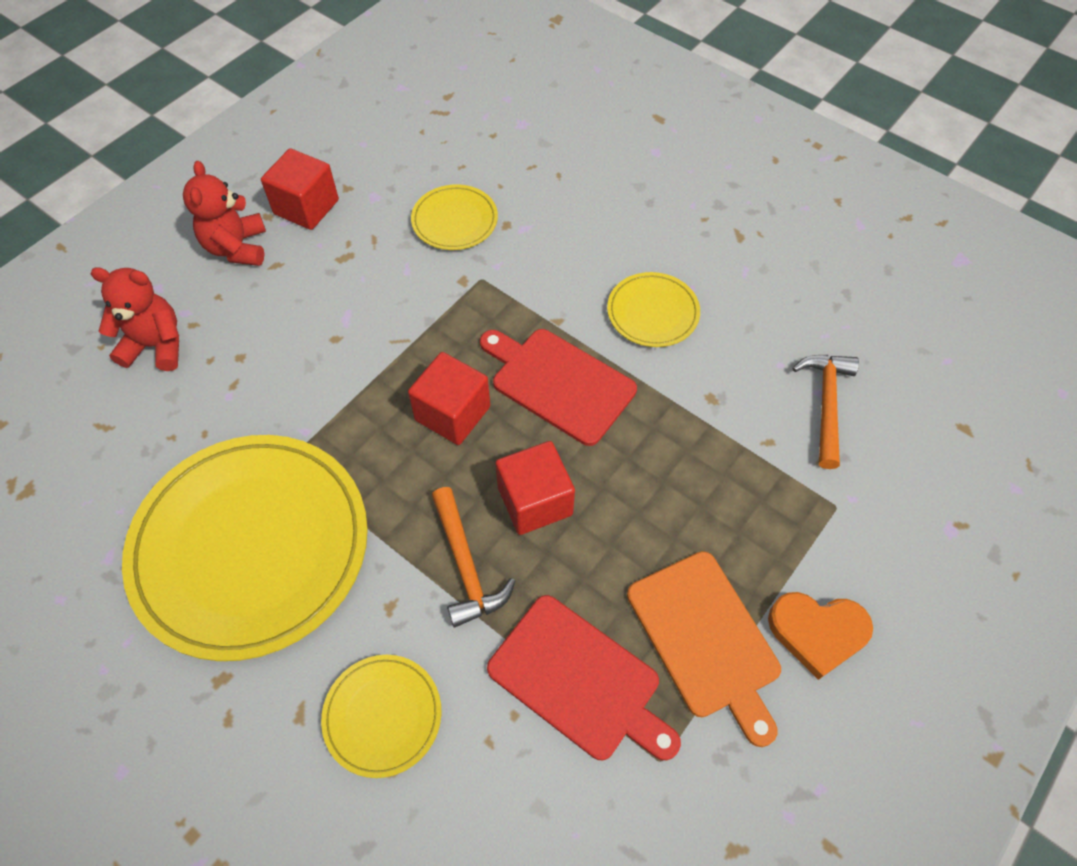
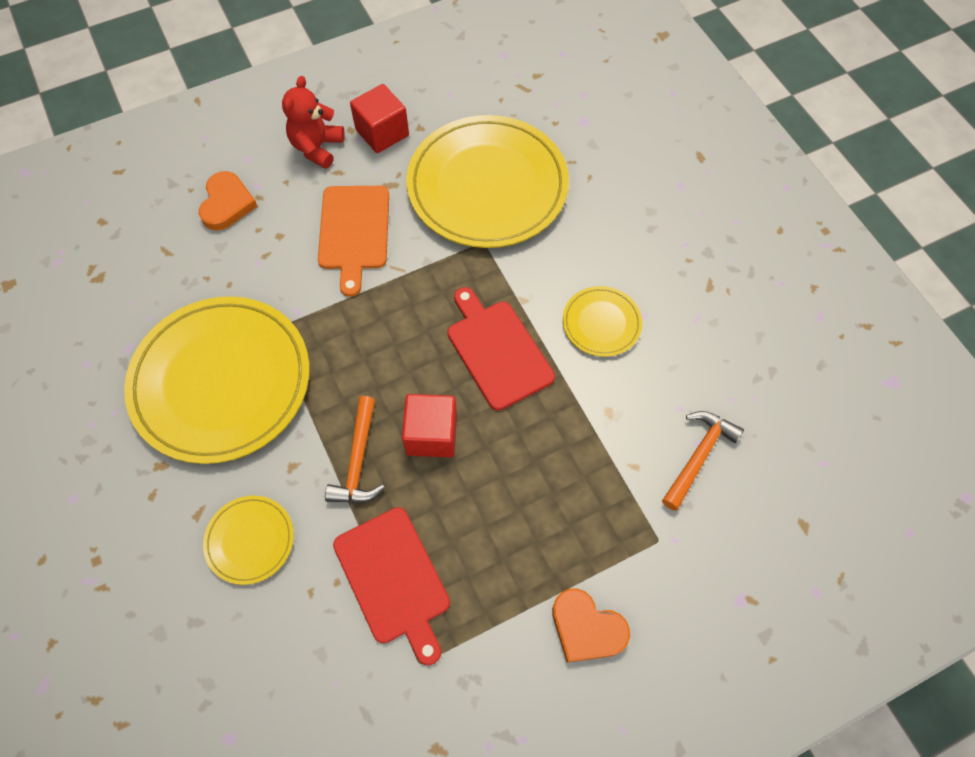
camera: 25 degrees right, 5 degrees up
(156, 345) = (227, 204): red teddy bear -> orange heart
(452, 413) = (407, 341): red cube -> none
(454, 220) = (487, 186): yellow plate -> yellow plate, size x2.20
(706, 638) = (500, 593): orange cutting board -> orange cutting board (354, 232)

